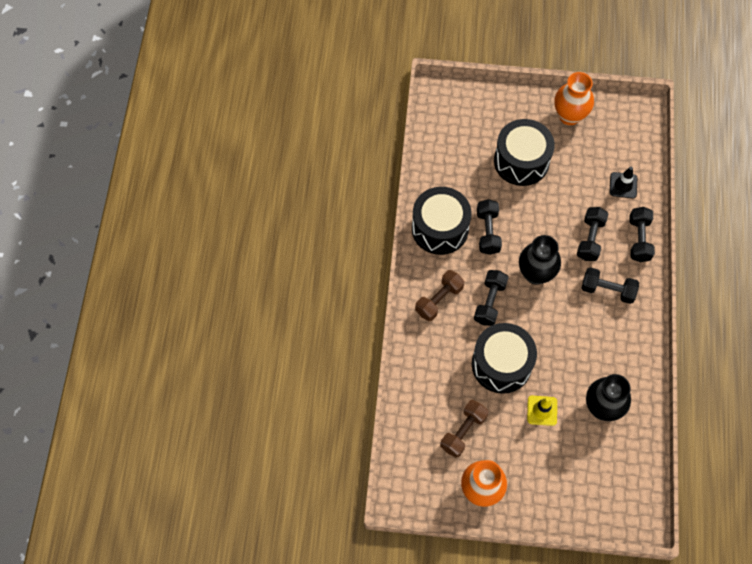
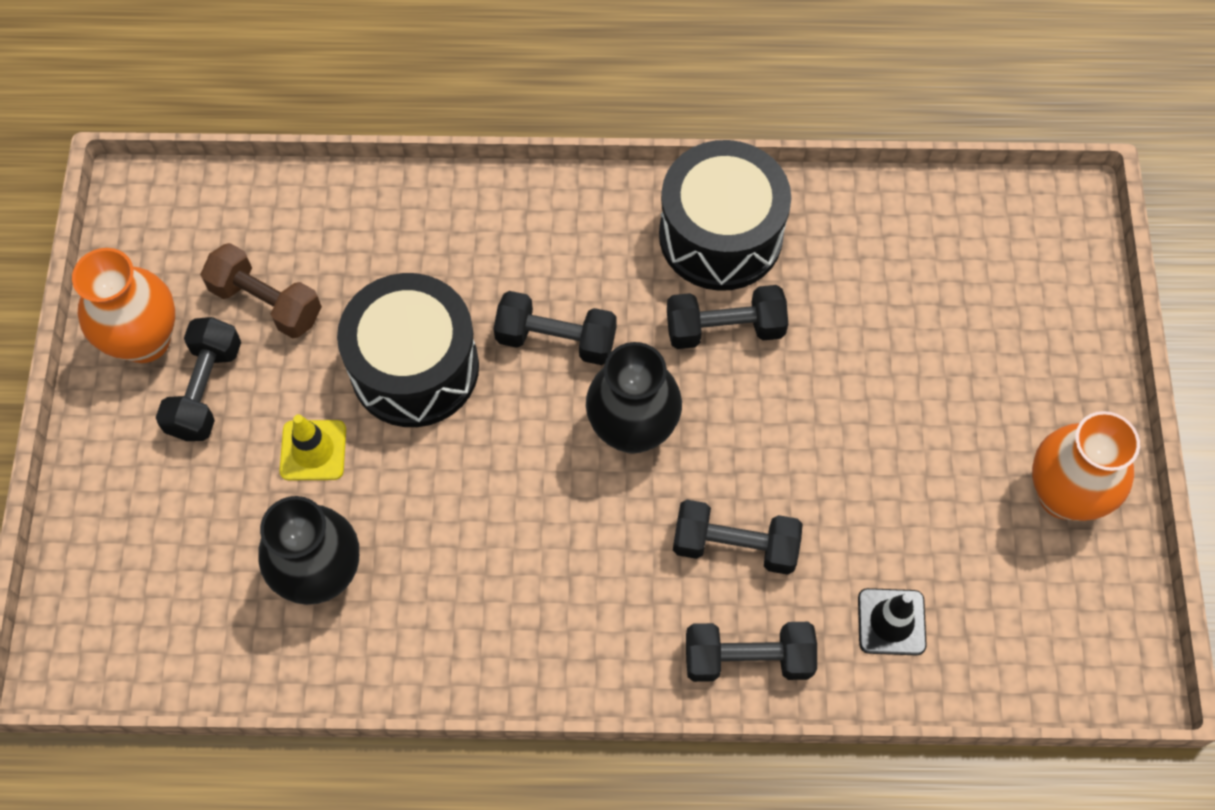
camera: 85 degrees right, 0 degrees up
(439, 300) = (553, 243): brown dumbbell -> none
(521, 161) = (917, 391): black drum -> none
(607, 290) = (607, 585): black dumbbell -> black dumbbell (206, 390)

